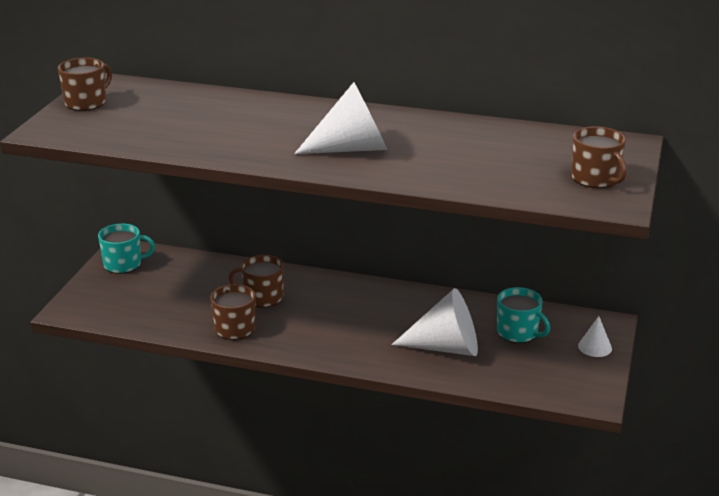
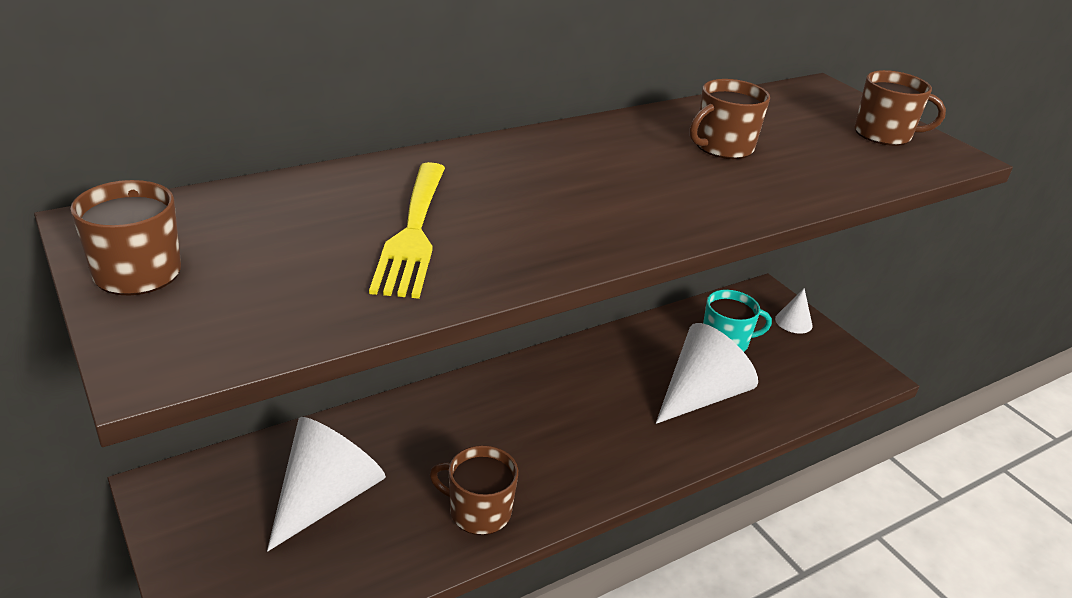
camera: 50 degrees left, 5 degrees up
(123, 264) = (194, 509): turquoise mug -> none
(208, 126) = (413, 232): none -> yellow fork
(262, 297) = (447, 448): brown mug -> brown mug (722, 147)
(352, 148) = (637, 191): white cone -> white cone (326, 497)

